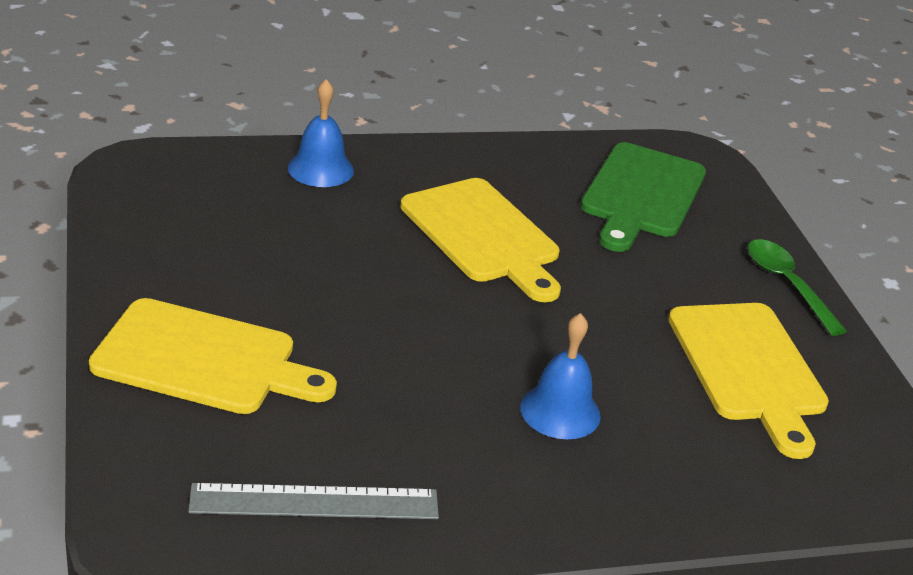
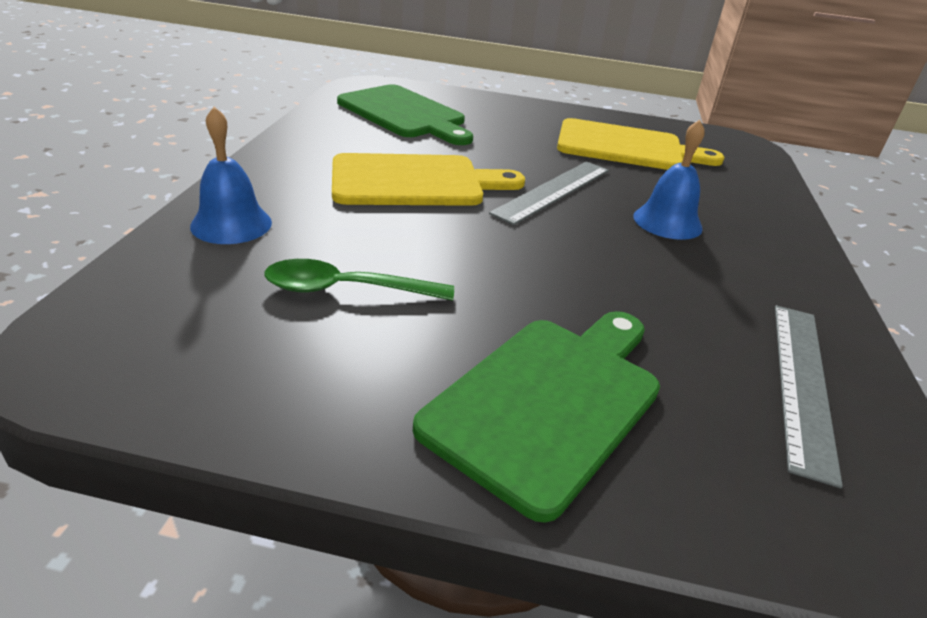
camera: 65 degrees left, 0 degrees up
(203, 359) = (549, 401): yellow cutting board -> green cutting board
(554, 323) = (553, 191): none -> grey ruler
(786, 285) = (539, 110): green spoon -> green spoon (346, 289)

